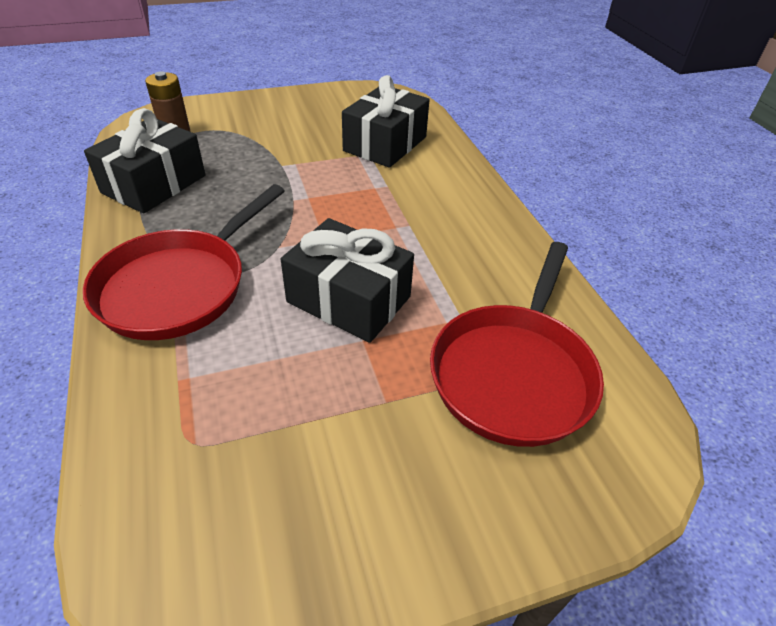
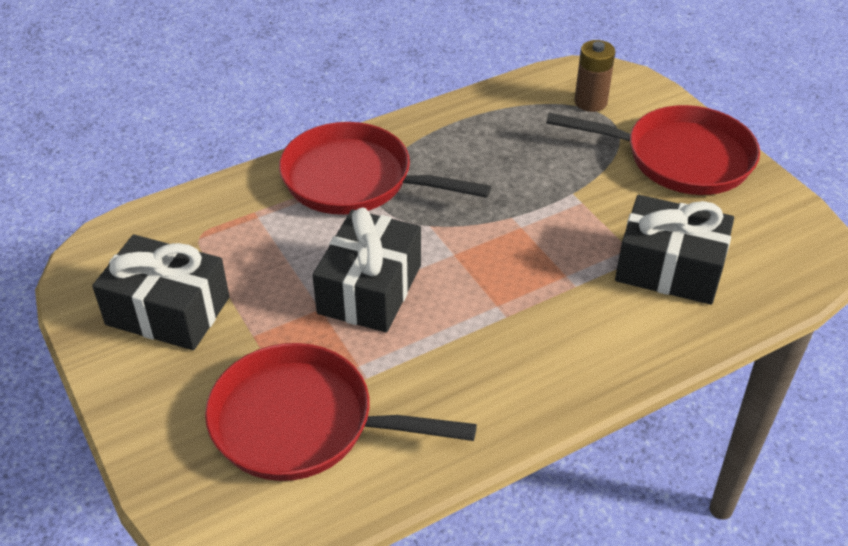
camera: 80 degrees right, 0 degrees up
(154, 184) = (492, 119): black gift -> black gift (168, 311)
(272, 114) = (680, 158): none -> red pan

